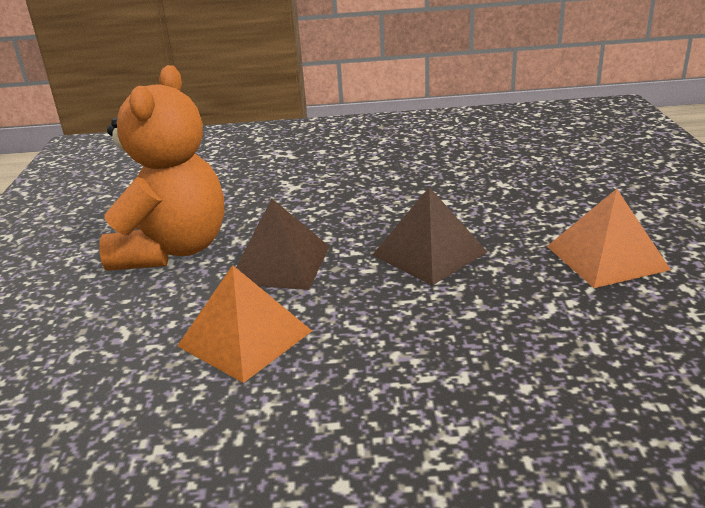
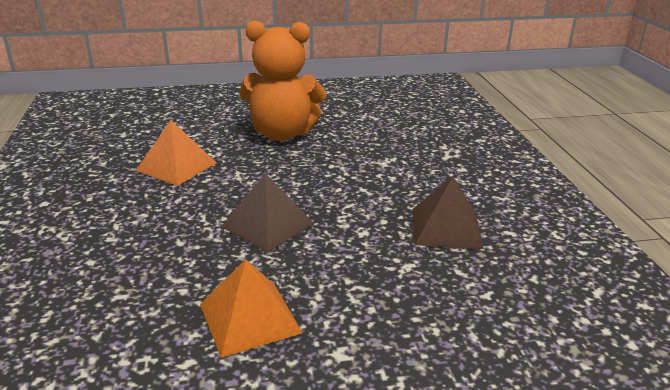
camera: 80 degrees right, 0 degrees up
(280, 264) = (259, 169): brown pyramid -> brown pyramid (446, 228)

